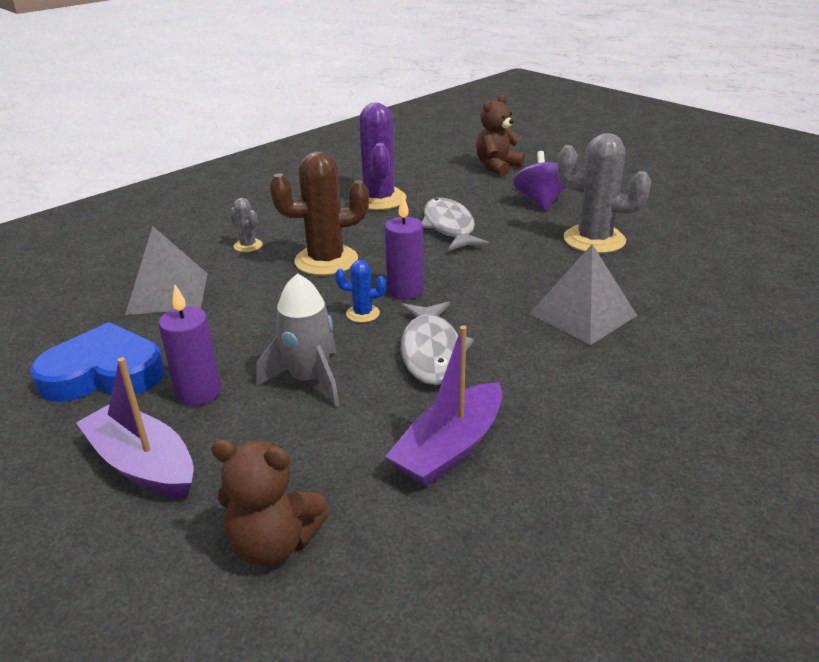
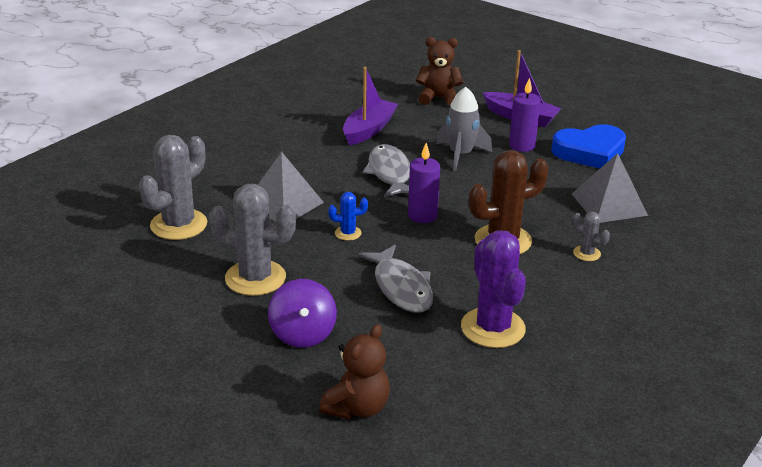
camera: 170 degrees right, 0 degrees up
(363, 314) = (447, 196): blue cactus -> blue cactus (348, 233)
(707, 294) = (178, 225): none -> grey cactus

